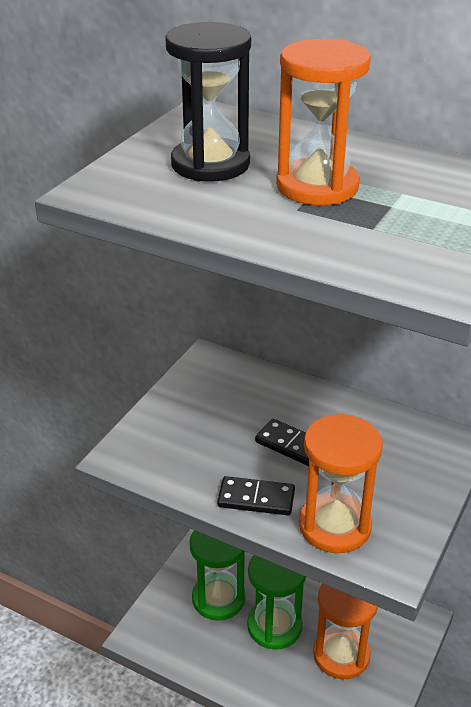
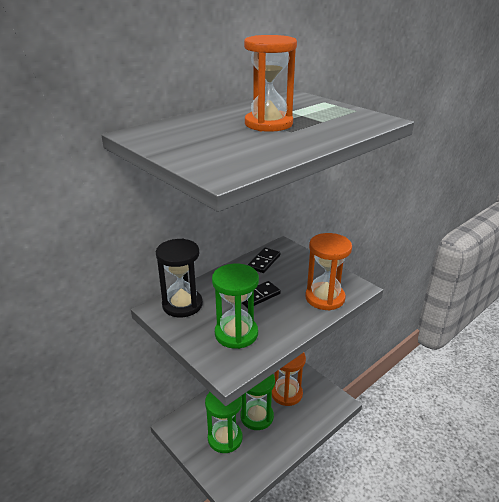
camera: 70 degrees left, 5 degrees down
(194, 445) = (236, 334): none -> green hourglass
(210, 164) = (216, 141): black hourglass -> black hourglass (182, 305)
(256, 498) = (293, 319): black domino -> black domino (264, 262)

